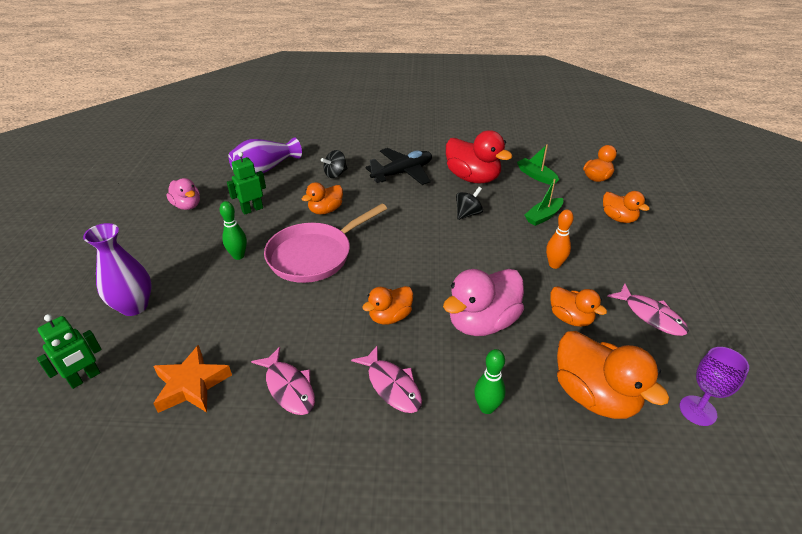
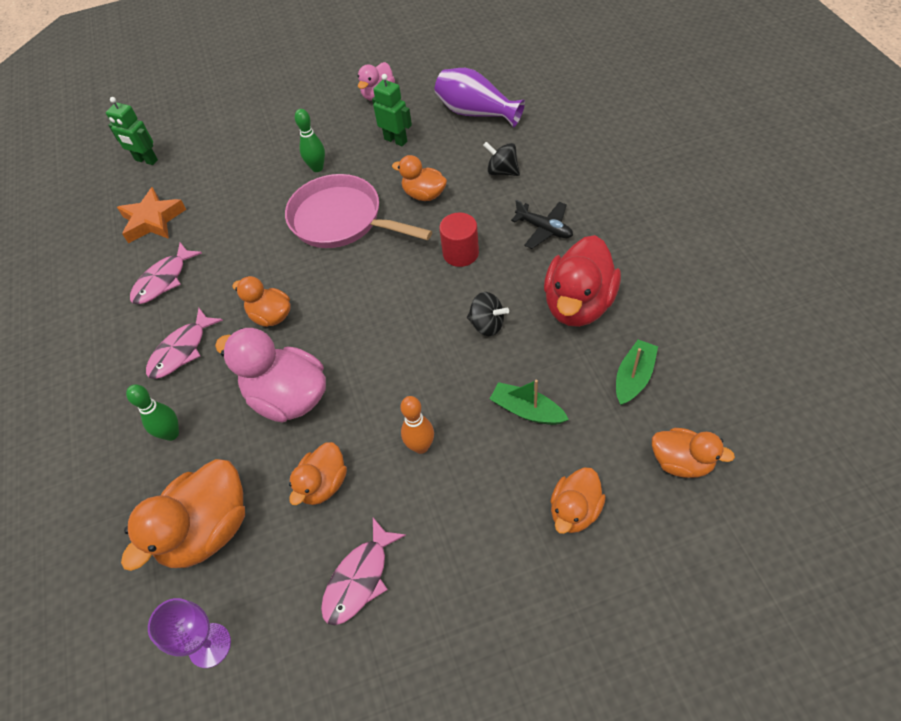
camera: 75 degrees right, 15 degrees up
(134, 306) = (227, 141): purple vase -> none
(397, 209) = (460, 253): none -> red cylinder
(402, 173) = (544, 229): black plane -> black plane, size x0.63

